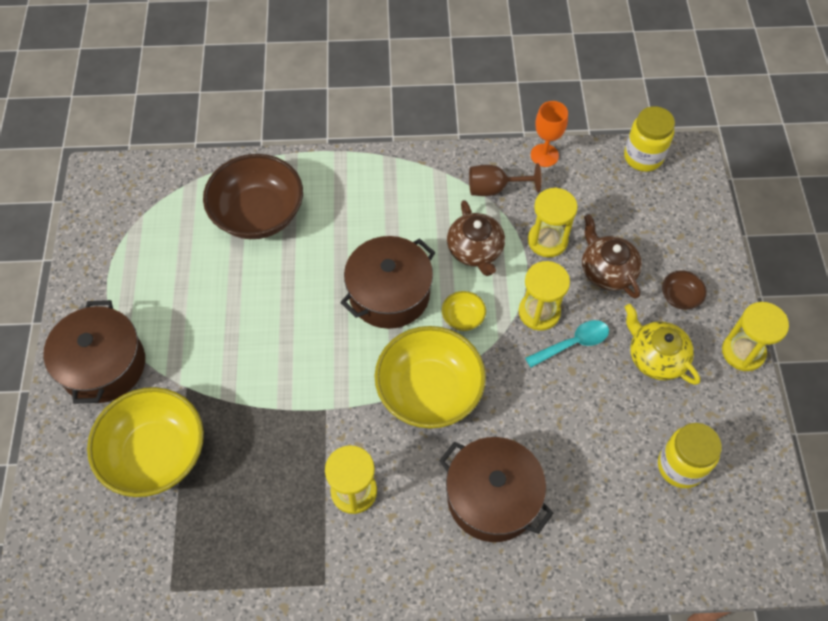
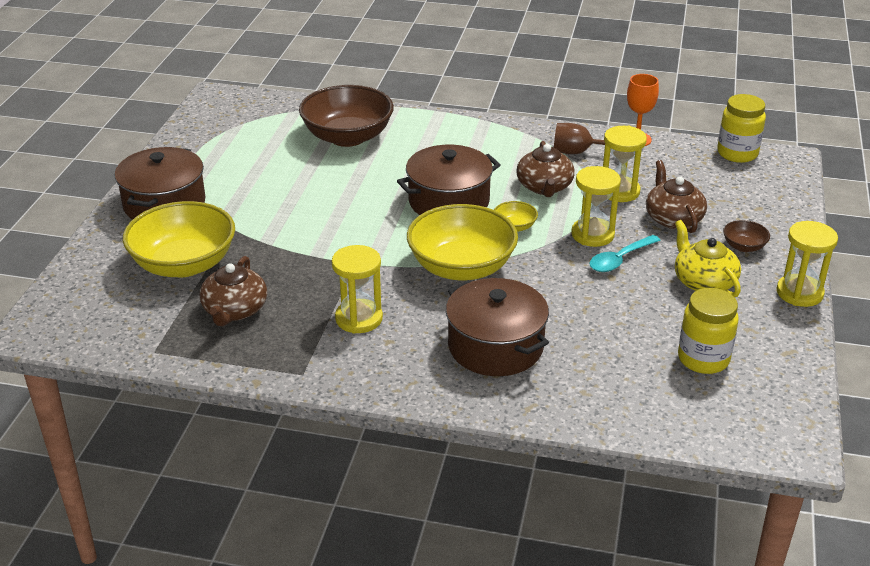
camera: 15 degrees right, 25 degrees down
(229, 510) = (234, 310): none -> brown teapot
(573, 343) = (619, 260): turquoise spoon -> turquoise spoon turned 150 degrees clockwise

